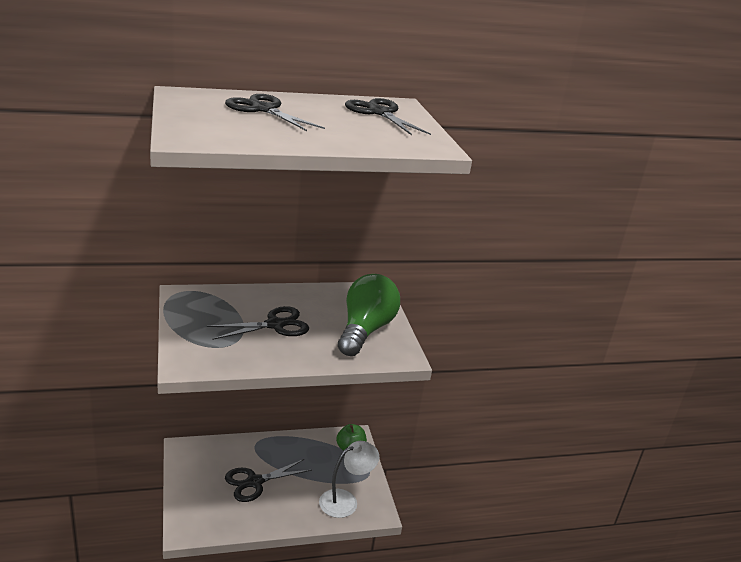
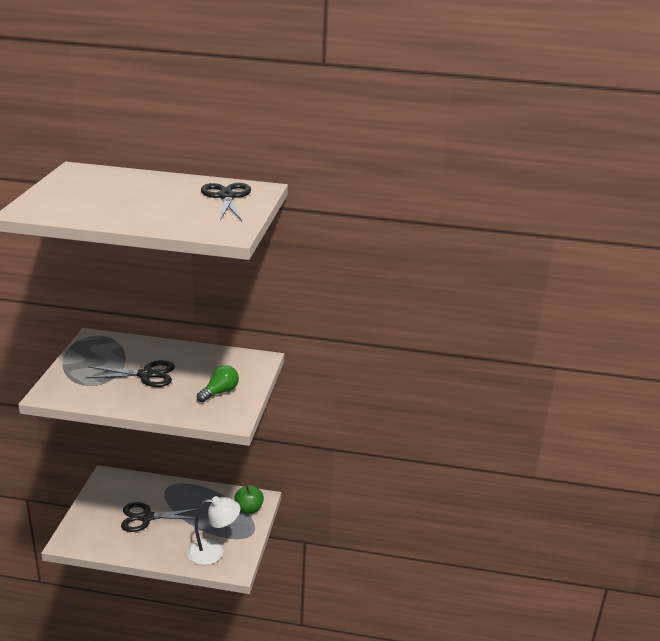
camera: 25 degrees right, 0 degrees up
(263, 109) = (125, 188): black scissors -> none
(365, 330) = (220, 392): green light bulb -> green light bulb, size x0.53

